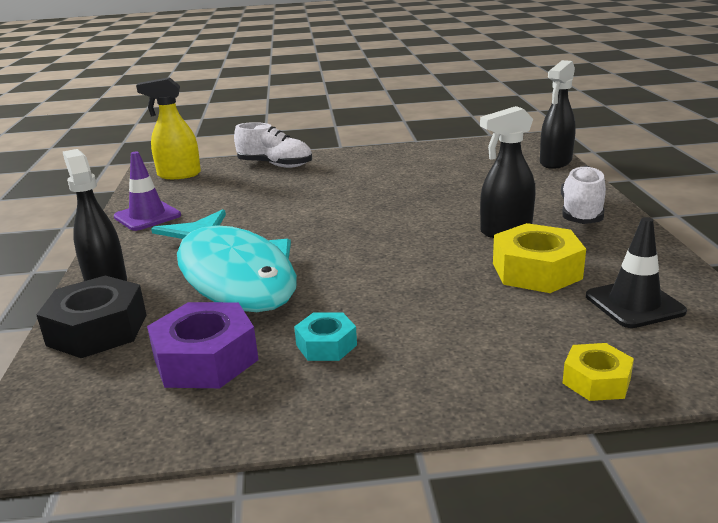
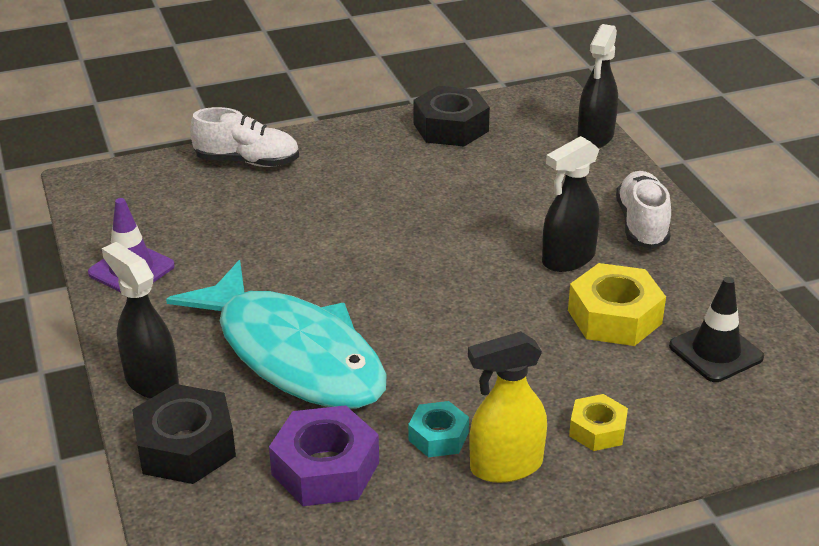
camera: 15 degrees left, 10 degrees up
(178, 175) = (125, 188): yellow spray bottle -> yellow spray bottle (505, 466)
(439, 154) = (451, 127): none -> black nut
(596, 381) = (697, 446): yellow nut -> yellow nut (597, 430)

